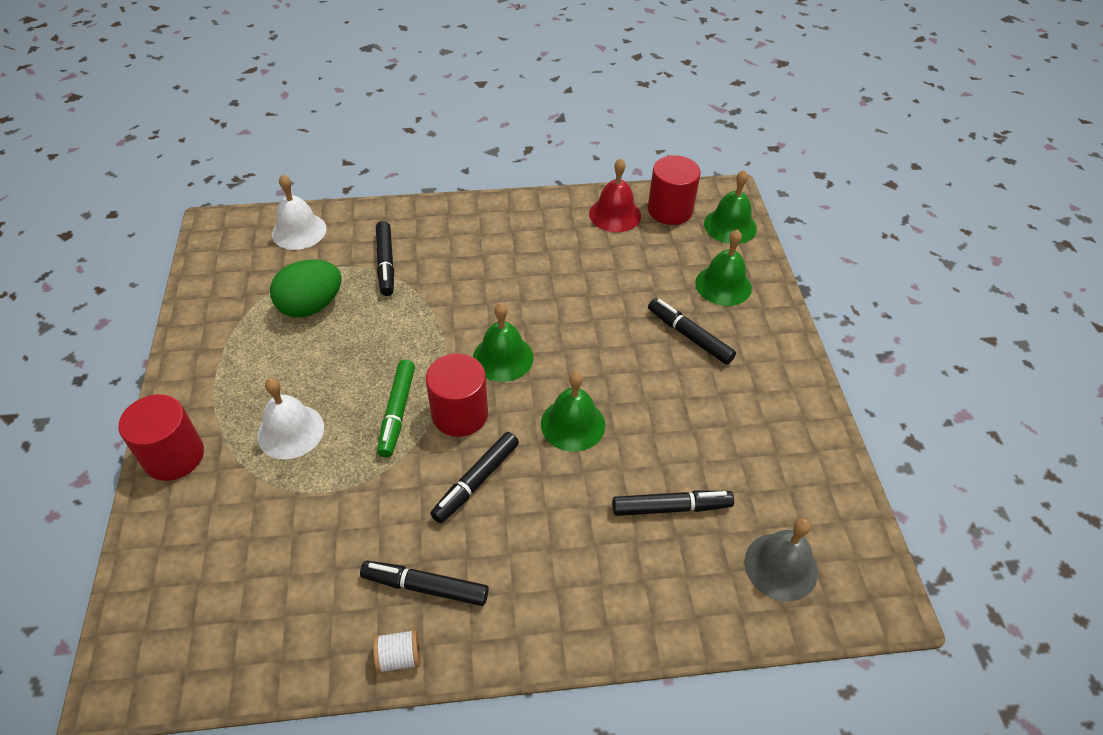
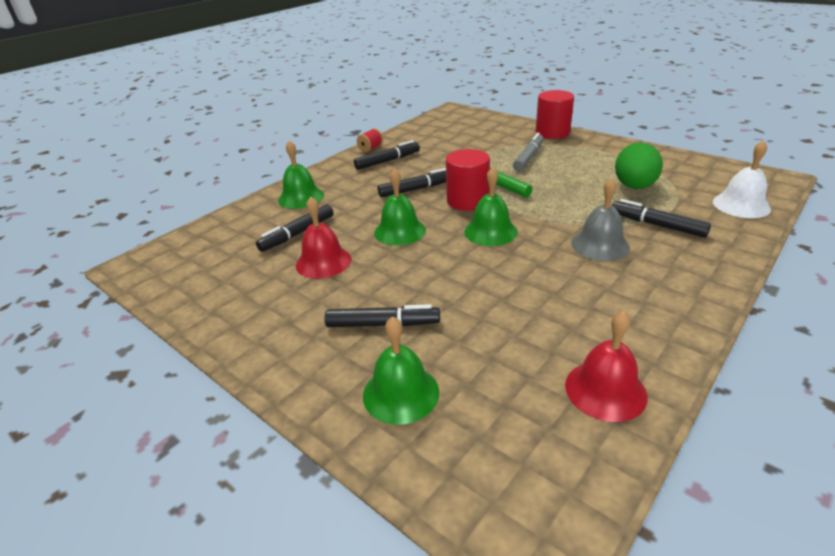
camera: 140 degrees right, 15 degrees down
(290, 431) = (528, 157): white bell -> grey marker
(399, 657) = (370, 148): white spool -> red spool
(476, 481) = (416, 189): black marker -> black marker turned 75 degrees clockwise
(670, 210) = (567, 448): red cylinder -> none
(679, 439) = (323, 262): none -> red bell
(730, 226) = (475, 487): green bell -> green bell (301, 197)
(781, 566) = (209, 247): grey bell -> grey bell (600, 245)

